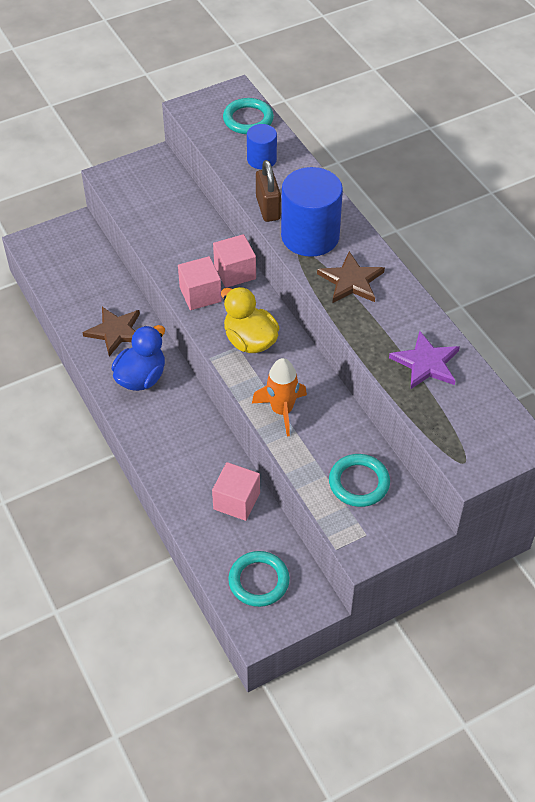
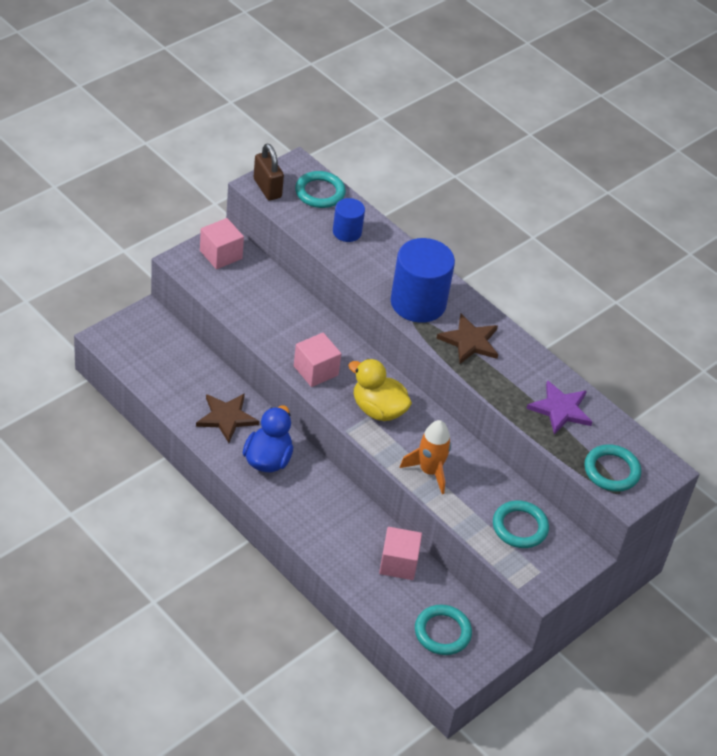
camera: 20 degrees left, 5 degrees down
(235, 272) = (341, 345): pink cube -> pink cube (221, 255)
(268, 208) = (369, 280): brown padlock -> brown padlock (267, 188)
(462, 437) = (611, 471): none -> turquoise ring

